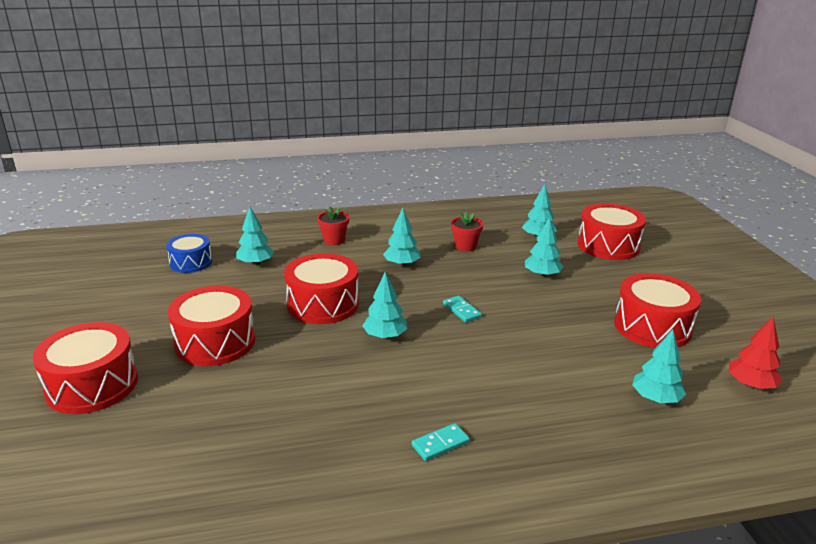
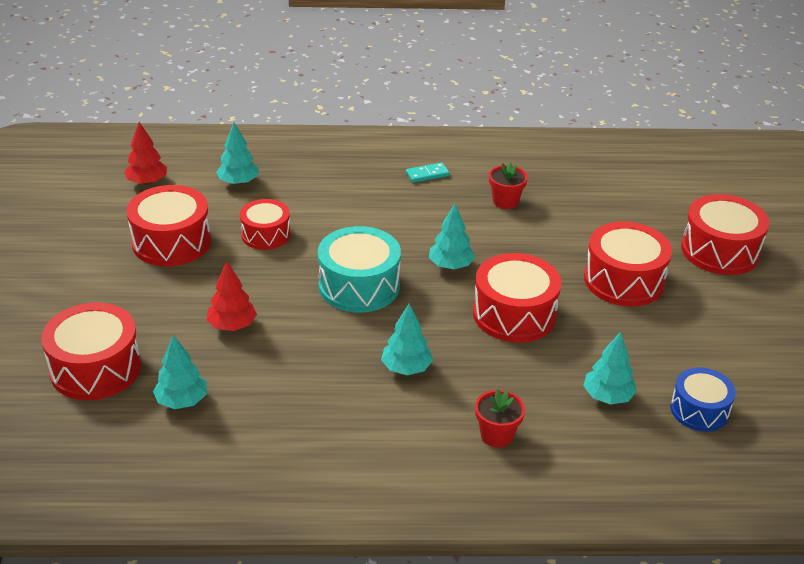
camera: 170 degrees left, 10 degrees up
(461, 311) = (359, 286): turquoise domino -> turquoise drum
(465, 246) = (302, 394): red flower pot -> red flower pot (505, 201)
(542, 275) = (232, 325): turquoise tree -> red tree
(575, 344) = (266, 234): none -> red drum

